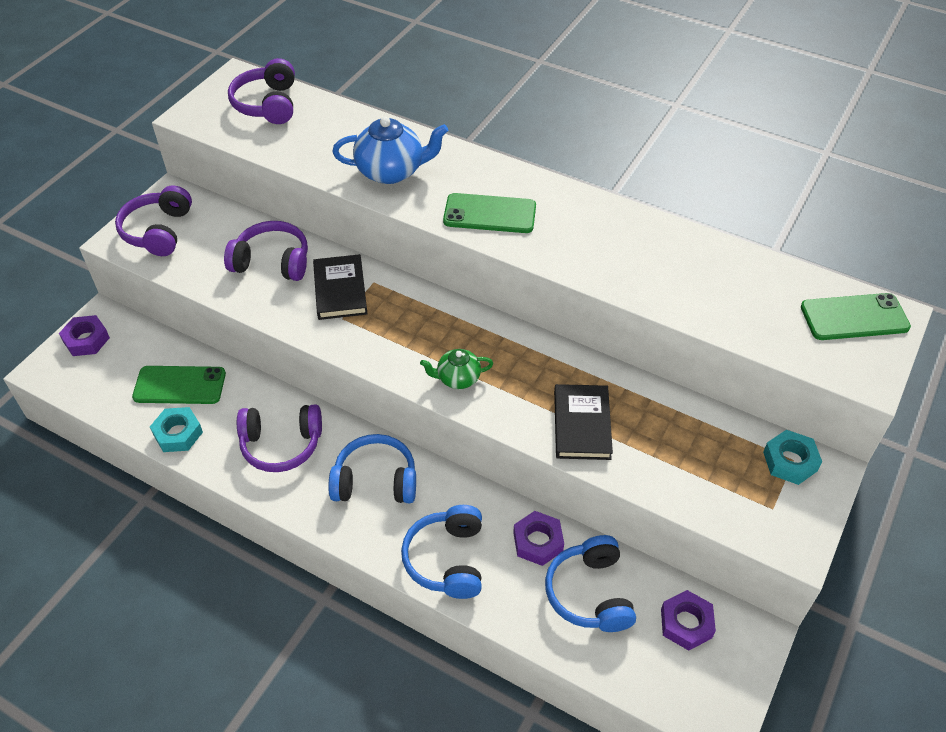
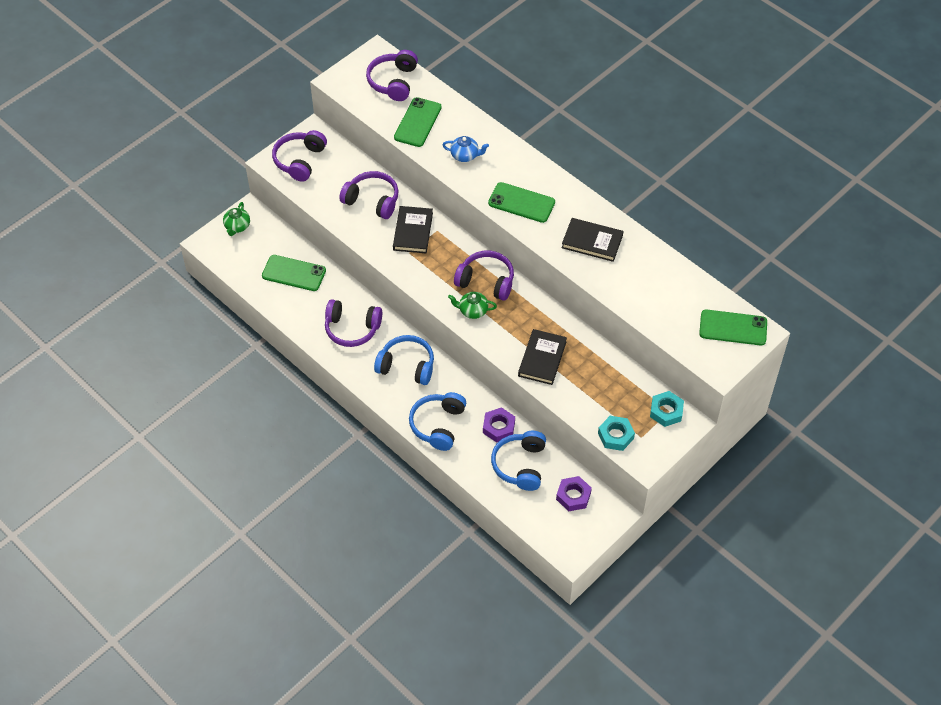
camera: 15 degrees right, 5 degrees up
(86, 340) = (237, 227): purple nut -> green teapot
(178, 433) = (287, 306): turquoise nut -> turquoise nut (615, 436)
(314, 144) = (418, 122): none -> green phone
(391, 171) = (465, 156): blue teapot -> blue teapot, size x0.58
(463, 334) = (486, 281): none -> purple headphones
(607, 244) = (592, 242): none -> black book

